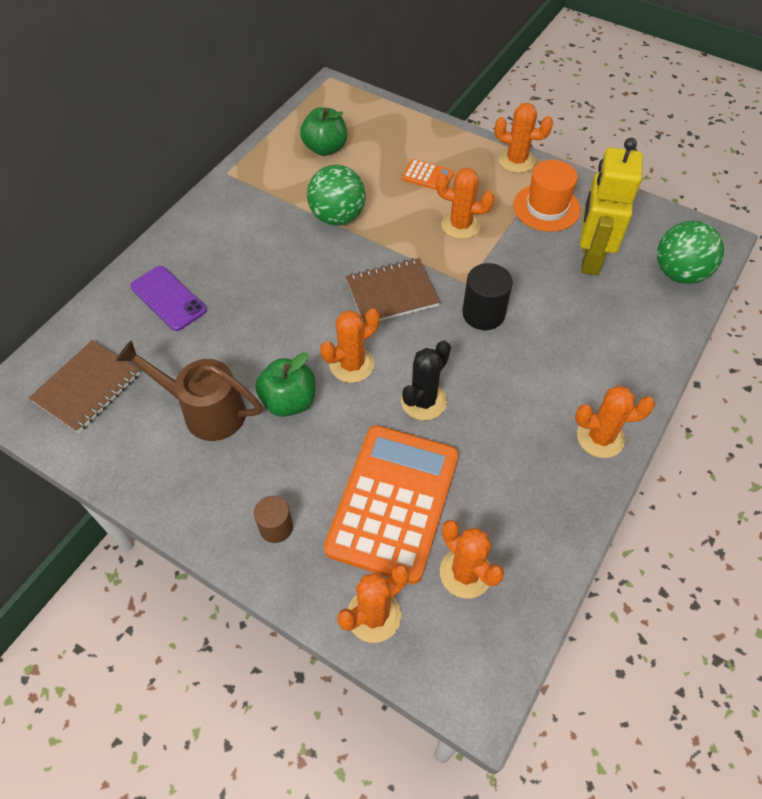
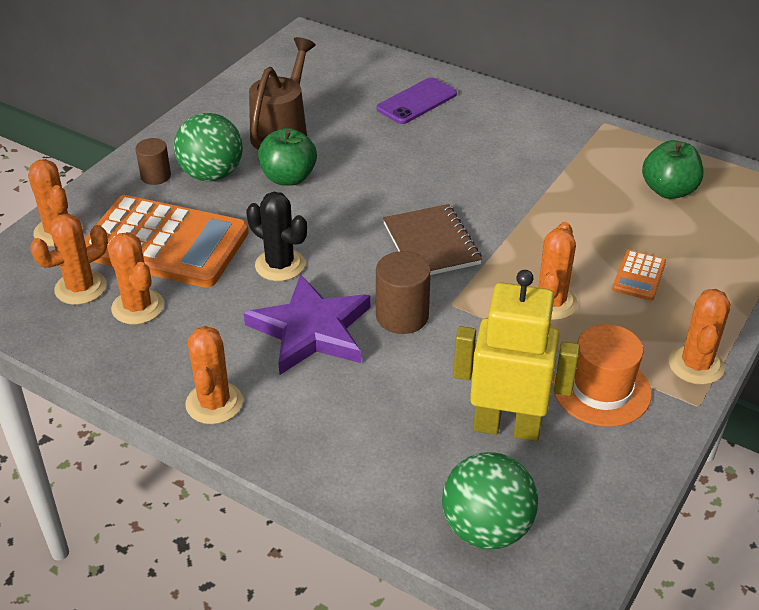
camera: 90 degrees right, 15 degrees down
(87, 387) = (313, 71): brown notebook -> none
(337, 217) = (548, 202): green ball -> green ball (211, 174)
(351, 364) = (330, 216): orange cactus -> orange cactus (138, 307)
(483, 314) = (402, 316): black cylinder -> brown cylinder
(506, 374) = (311, 330): none -> purple star

